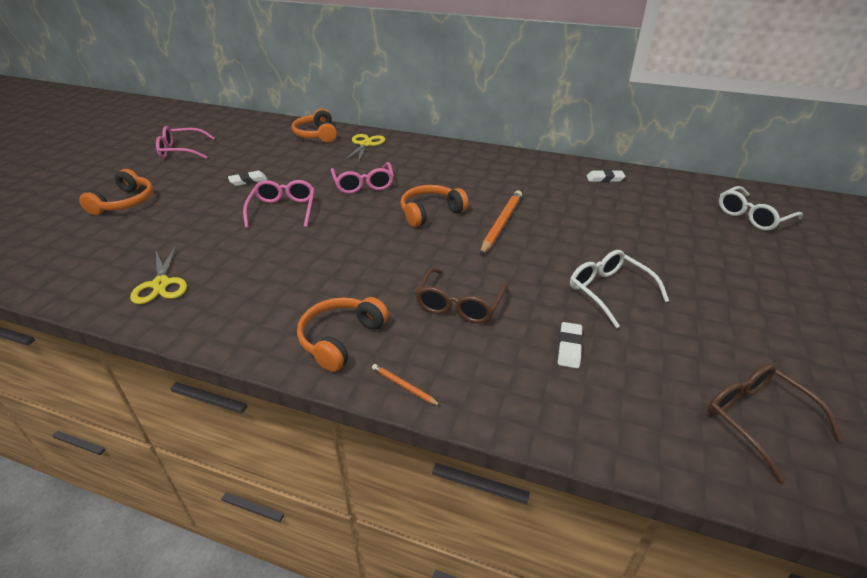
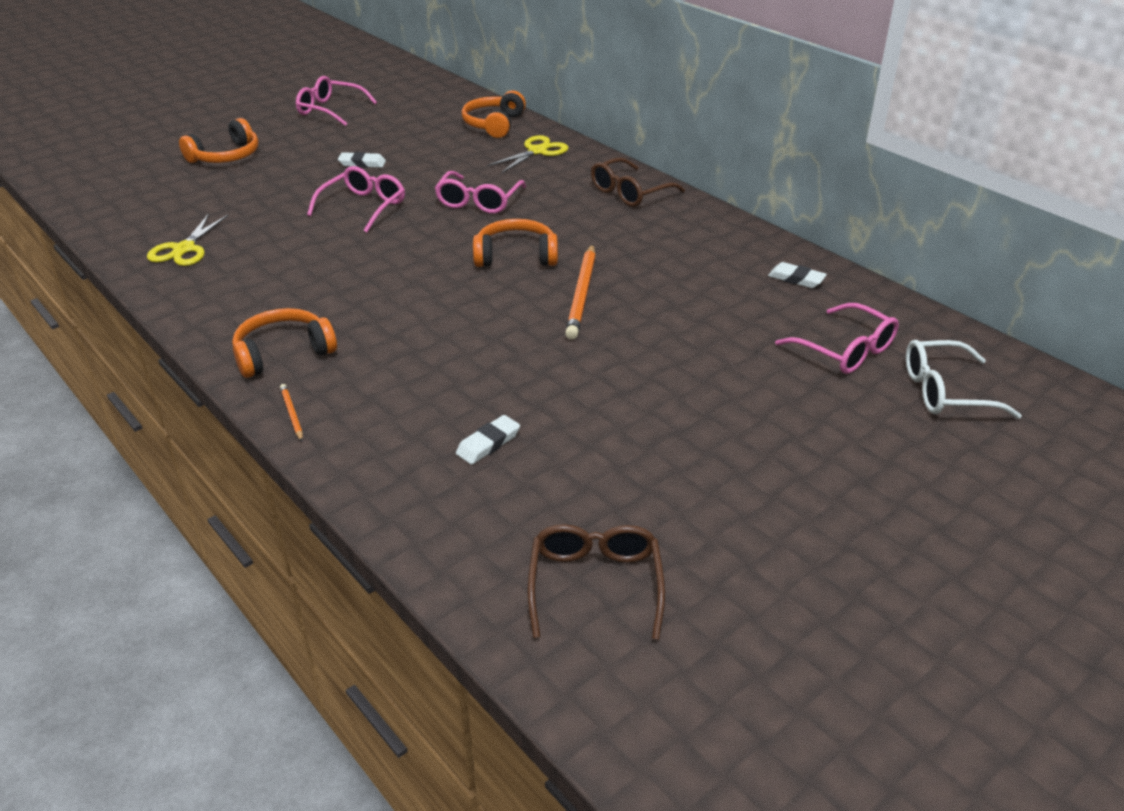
camera: 30 degrees right, 0 degrees up
(460, 304) = (430, 362): brown glasses -> brown glasses (630, 192)
(501, 224) = (582, 294): orange pencil -> orange pencil turned 135 degrees clockwise
(610, 292) = (609, 409): white glasses -> none
(679, 210) = (844, 350): none -> pink glasses

